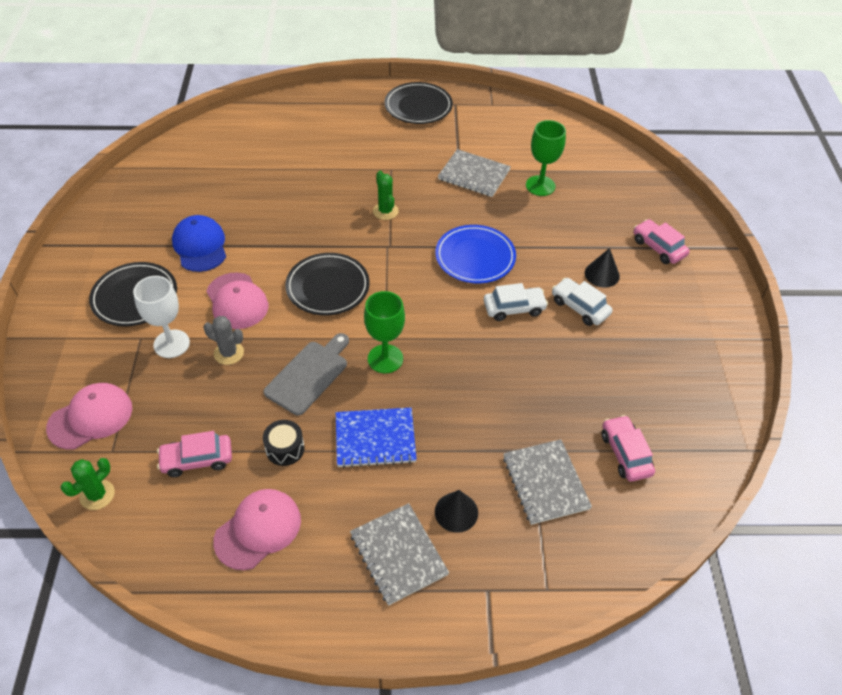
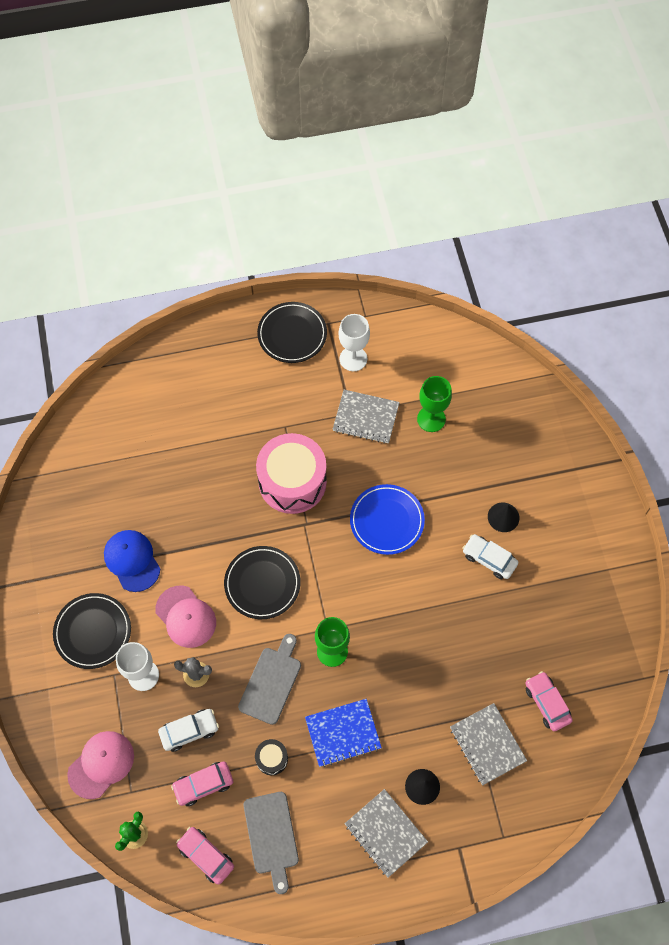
camera: 10 degrees left, 15 degrees up
(258, 530) = (272, 836): pink cap -> grey cutting board
(385, 211) = (292, 482): green cactus -> pink drum
(472, 131) = (353, 359): none -> white goblet
(514, 308) = (432, 572): white car -> white car (189, 731)
(658, 247) = (550, 474): pink car -> pink car (206, 856)

